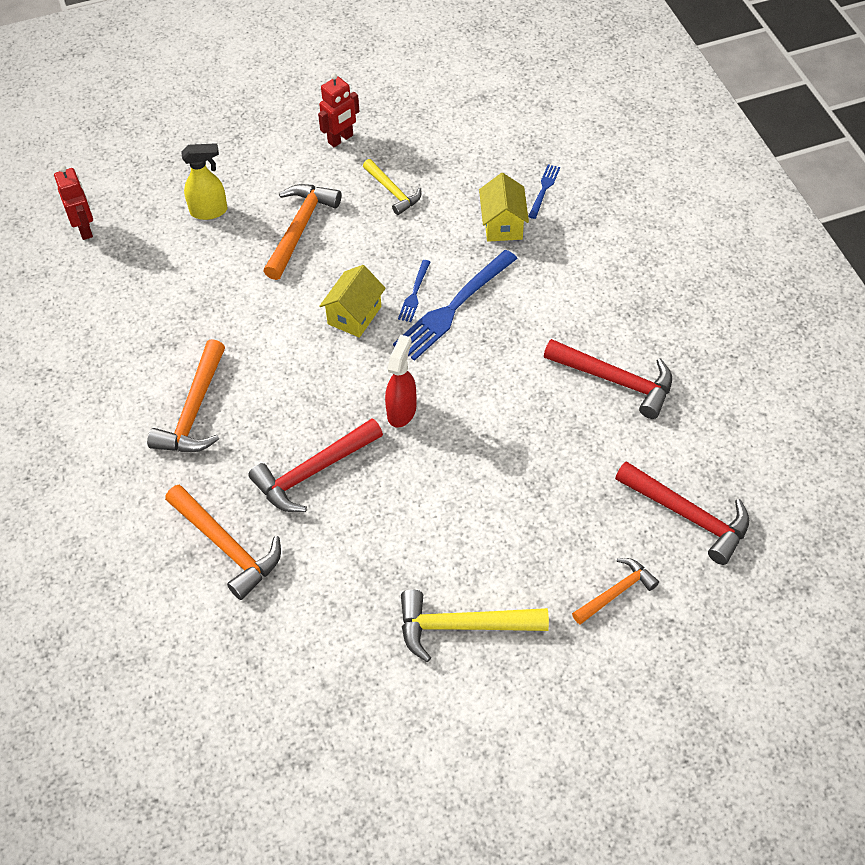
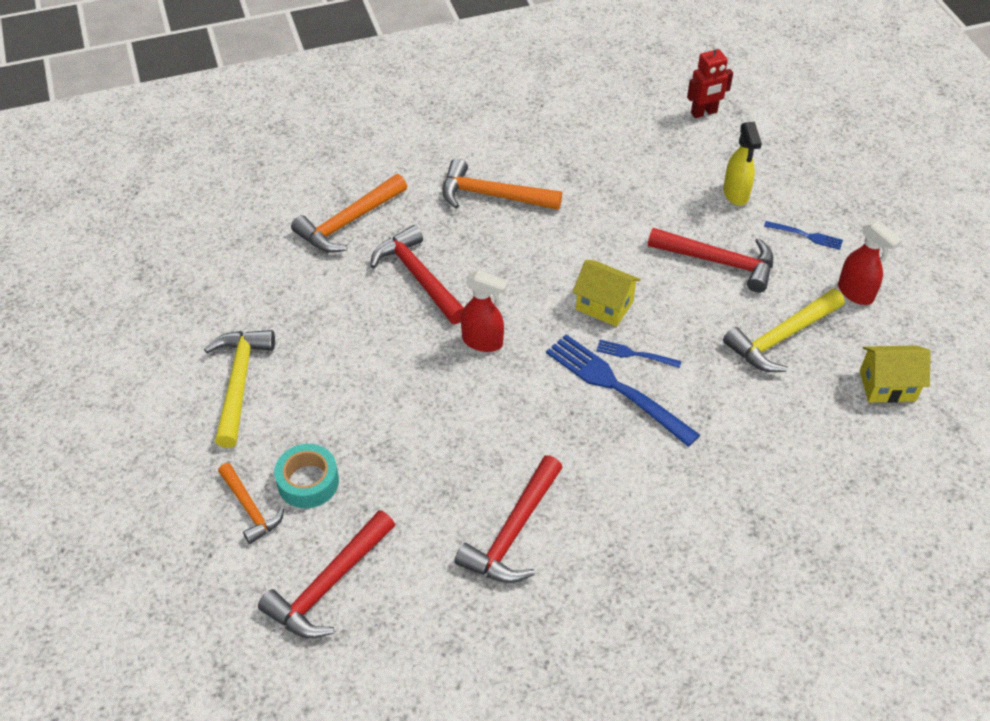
camera: 90 degrees right, 5 degrees down
(300, 229) = (718, 262): orange hammer -> red hammer
(341, 139) = (856, 293): red robot -> red spray bottle
(393, 191) = (781, 338): yellow hammer -> yellow hammer, size x1.58
(502, 224) = (742, 437): yellow house -> yellow house (887, 385)
(544, 189) = (804, 482): blue fork -> blue fork (806, 235)
(580, 545) = (308, 482): none -> turquoise tape

